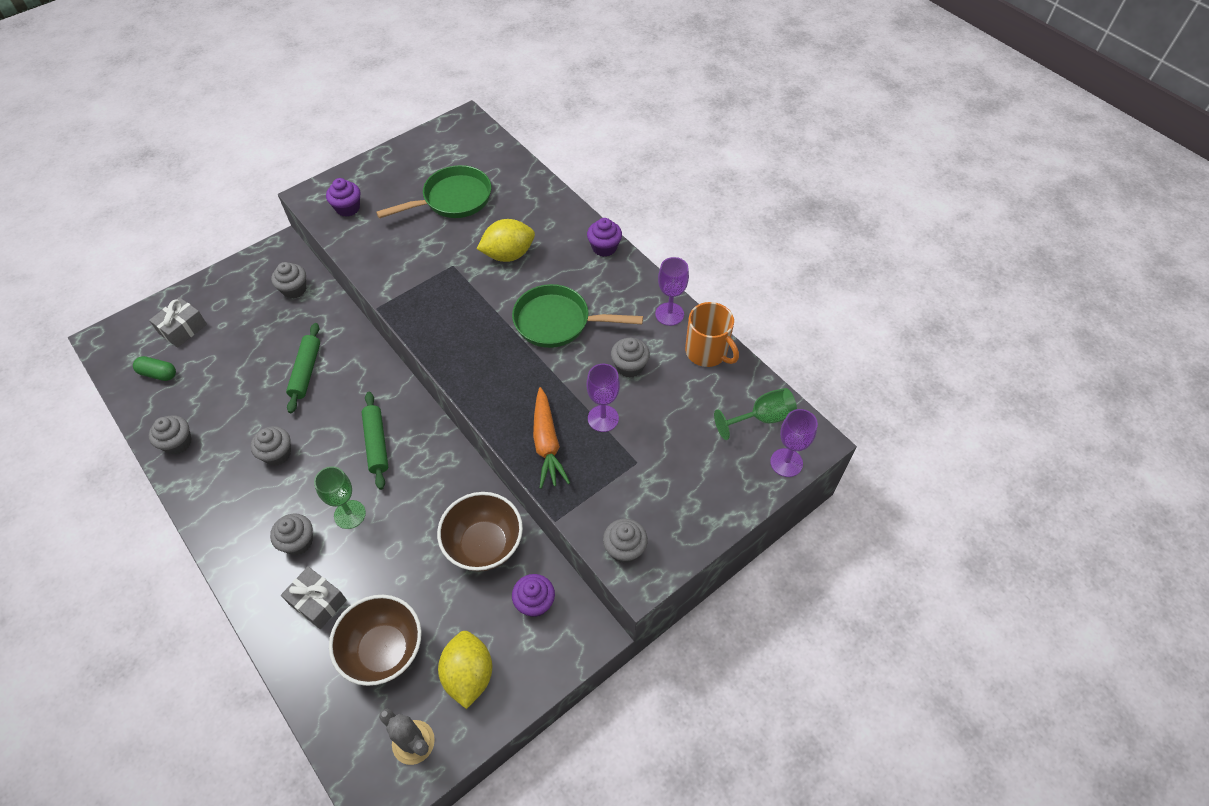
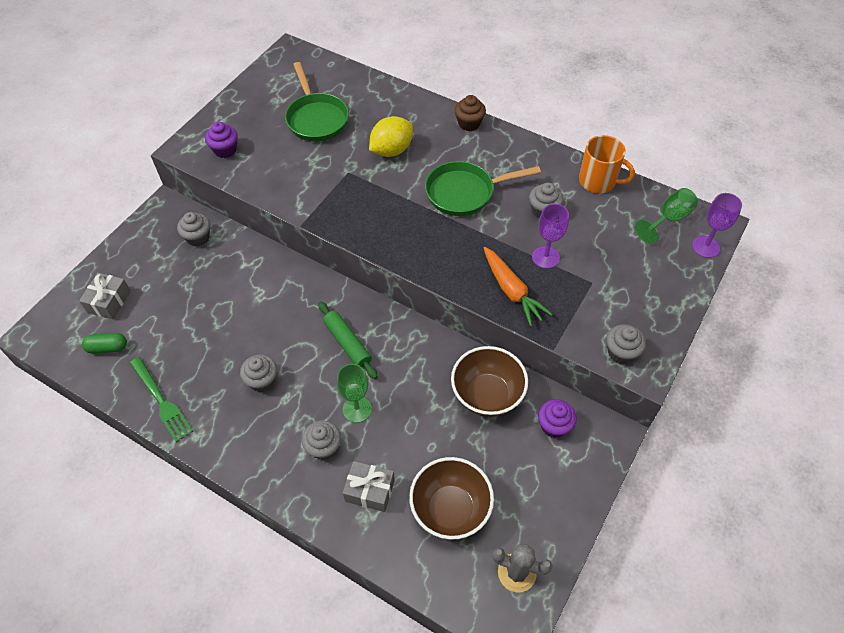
camera: 20 degrees left, 0 degrees up
(178, 443) = (162, 401): grey cupcake -> green fork
(306, 371) = (249, 303): green rolling pin -> none
(452, 199) = (316, 118): green pan -> green pan turned 120 degrees clockwise
(468, 675) = (532, 502): yellow lemon -> none
(604, 247) = (469, 123): purple cupcake -> brown cupcake
(669, 314) = (551, 161): purple goblet -> none

